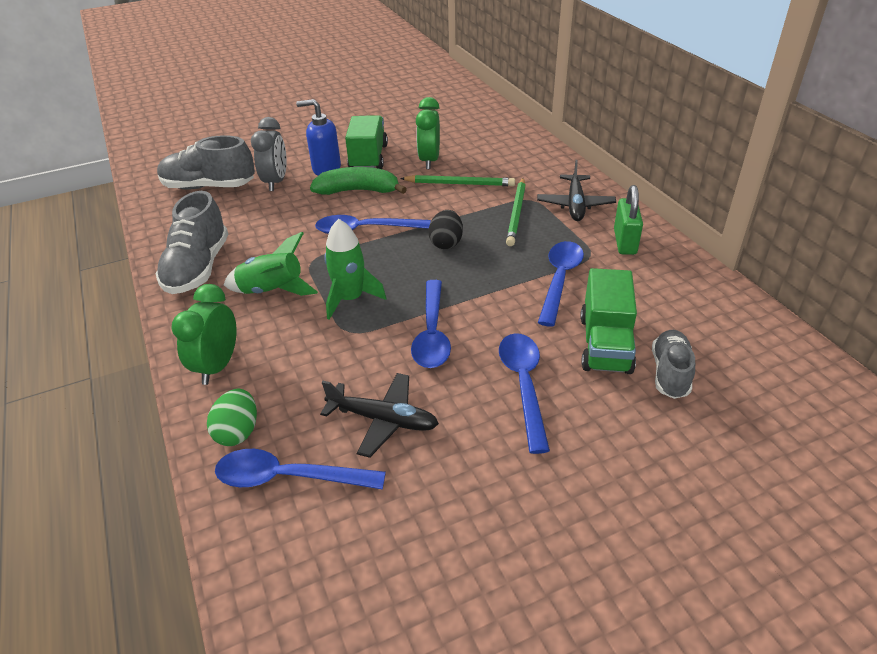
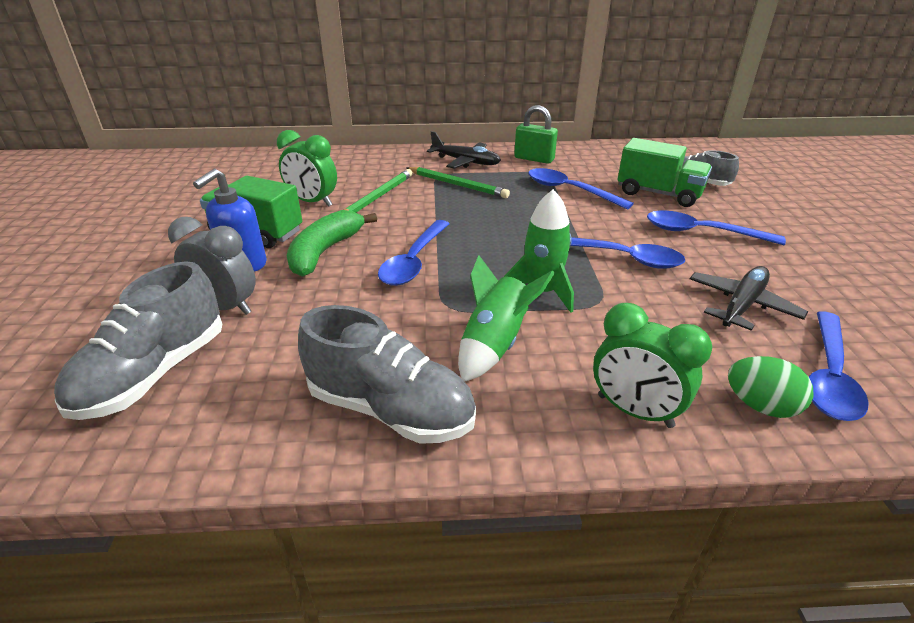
camera: 70 degrees left, 5 degrees down
(446, 243) = (478, 223): black egg -> none

